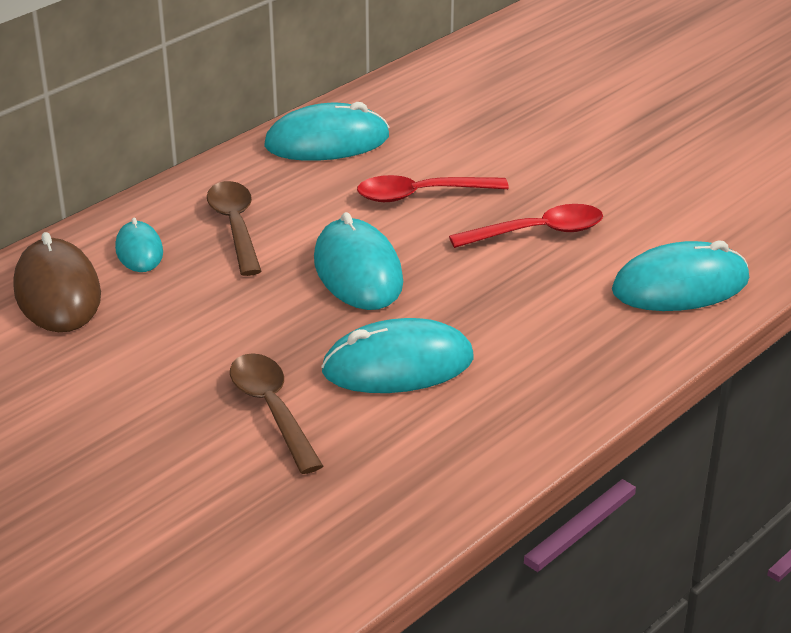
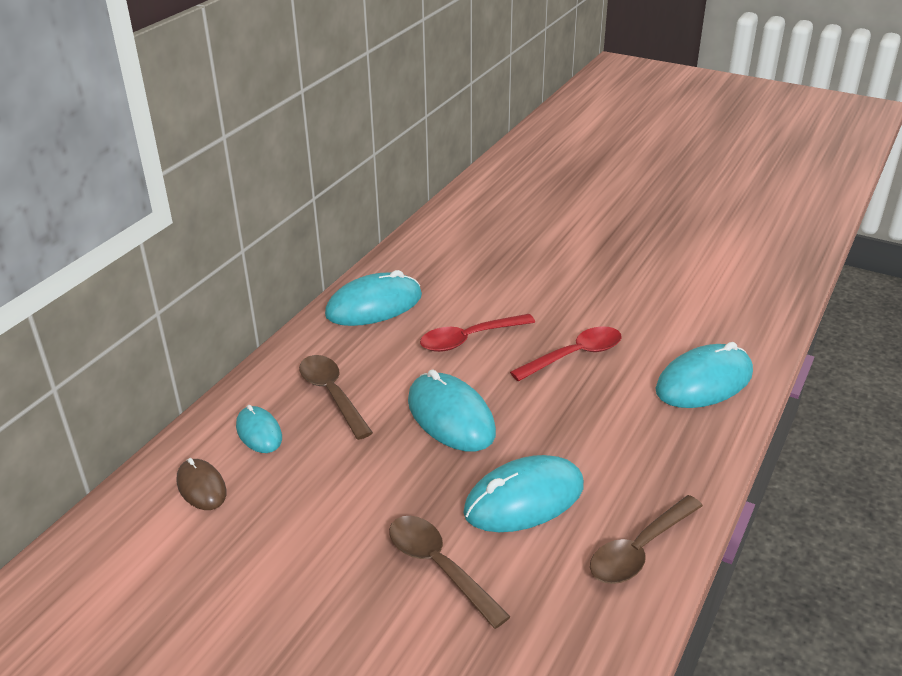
camera: 15 degrees left, 0 degrees up
(57, 292) = (201, 487): brown mouse -> brown mouse, size x0.57
(500, 436) = (639, 550): none -> brown spoon

